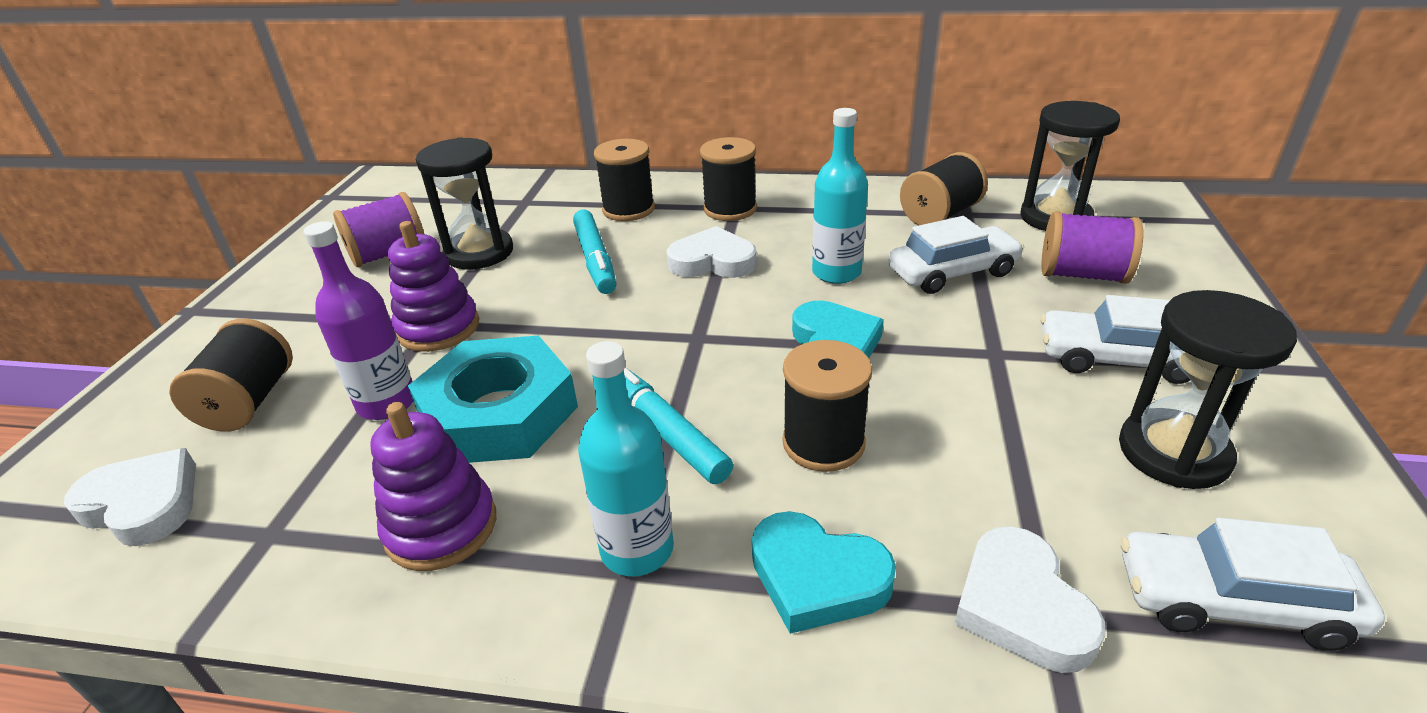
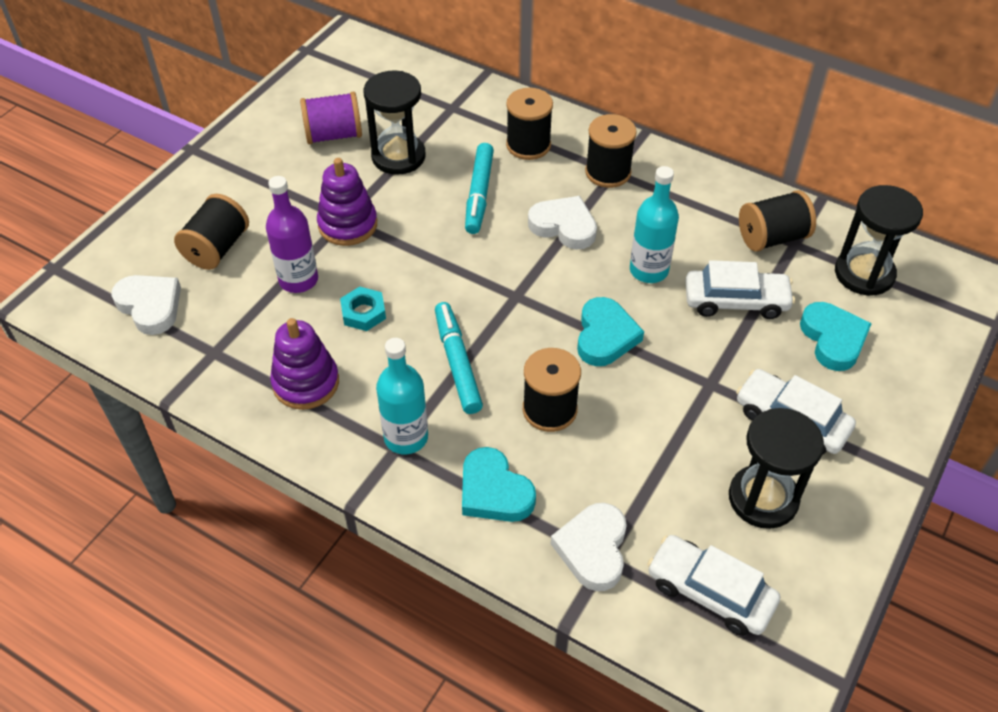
camera: 20 degrees right, 15 degrees up
(499, 412) = (363, 312): turquoise nut -> turquoise nut, size x0.45
(1082, 275) = (833, 339): purple spool -> turquoise heart

